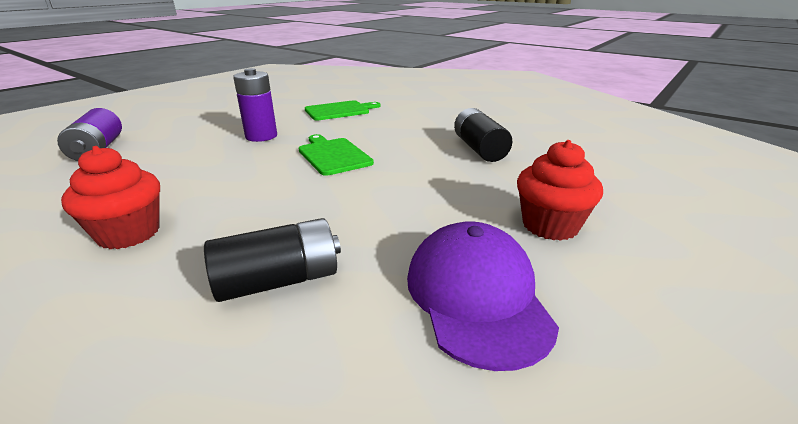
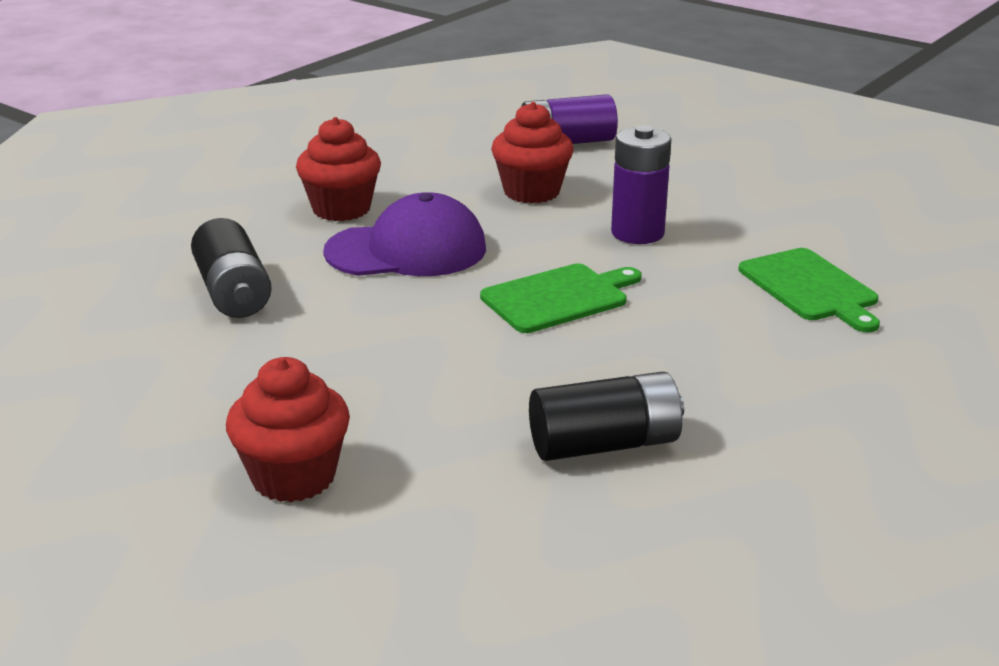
camera: 90 degrees right, 0 degrees up
(174, 160) = (531, 192): none -> red cupcake
(477, 296) = (165, 400): purple cap -> purple cap (407, 250)

